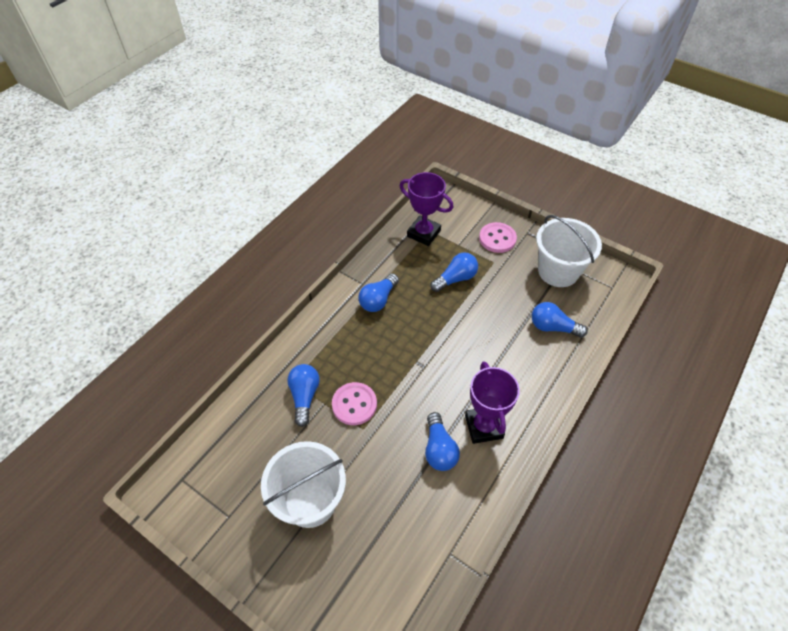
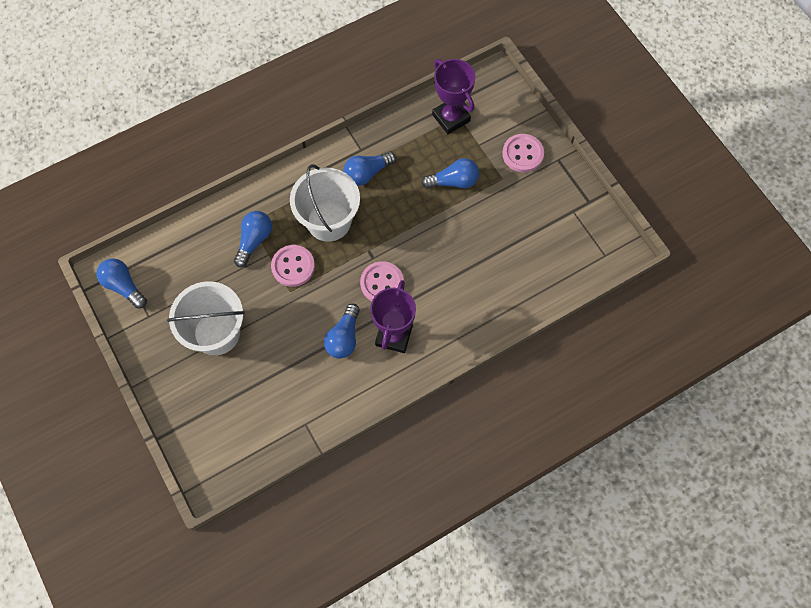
camera: 25 degrees right, 15 degrees up
(445, 385) = (382, 283): none -> pink button
(553, 327) = (517, 271): blue light bulb -> blue light bulb (124, 286)
(558, 271) = (561, 215): white bucket -> white bucket (329, 221)

